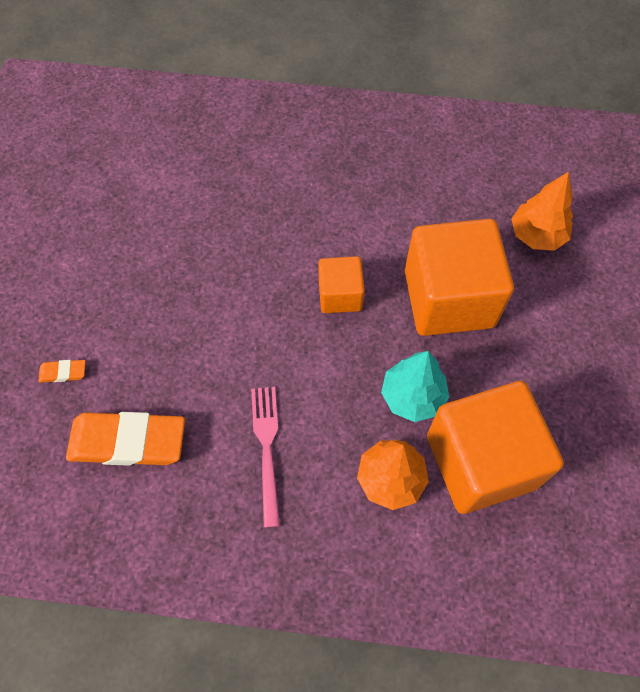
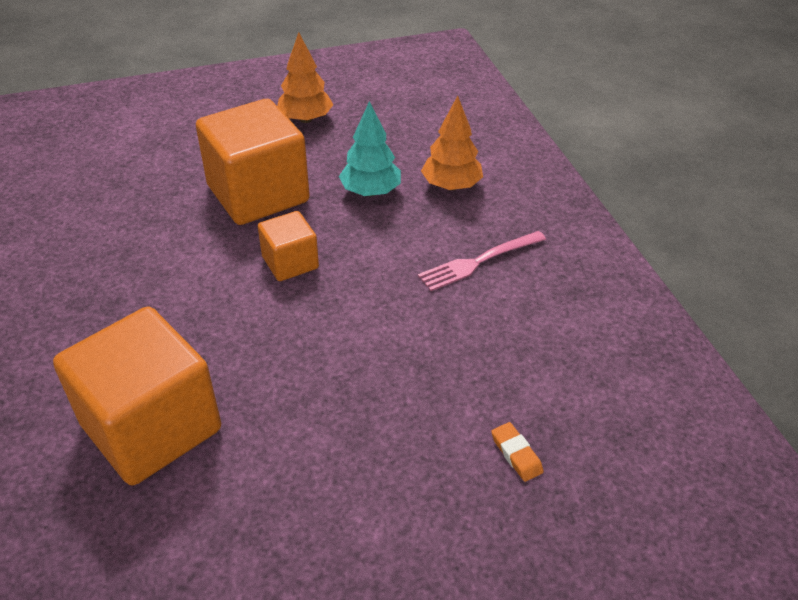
camera: 115 degrees left, 20 degrees down
(128, 441) = (546, 360): orange eraser -> none
(481, 461) = (403, 146): orange cube -> orange cube (151, 427)
(537, 235) = (161, 159): orange tree -> orange tree (305, 119)

